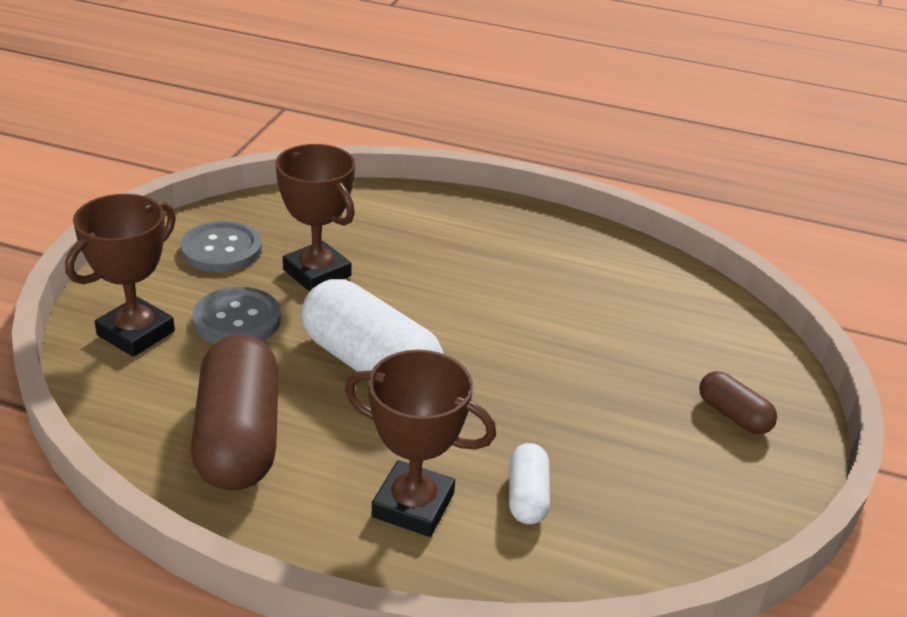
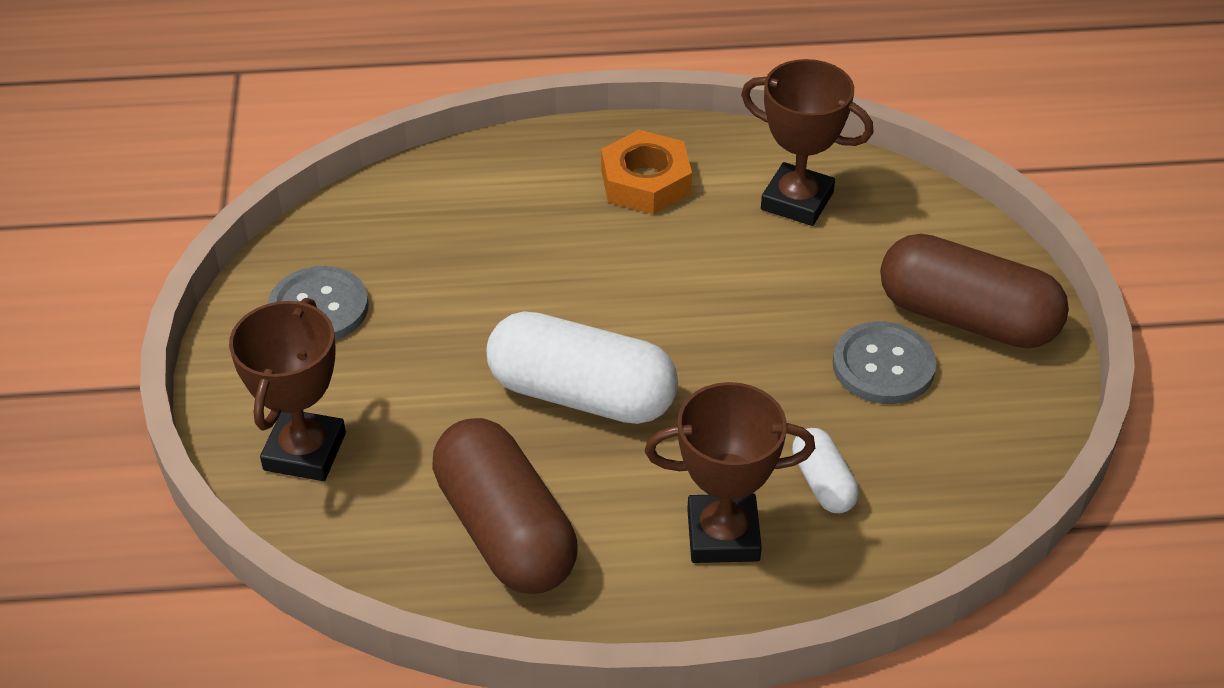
camera: 20 degrees left, 10 degrees up
(237, 320) = (403, 393): grey button -> grey button (883, 366)
(317, 273) = (449, 301): brown trophy -> brown trophy (797, 201)
(520, 244) = (645, 182): none -> orange nut
(733, 415) = (967, 318): brown capsule -> brown capsule, size x2.04

